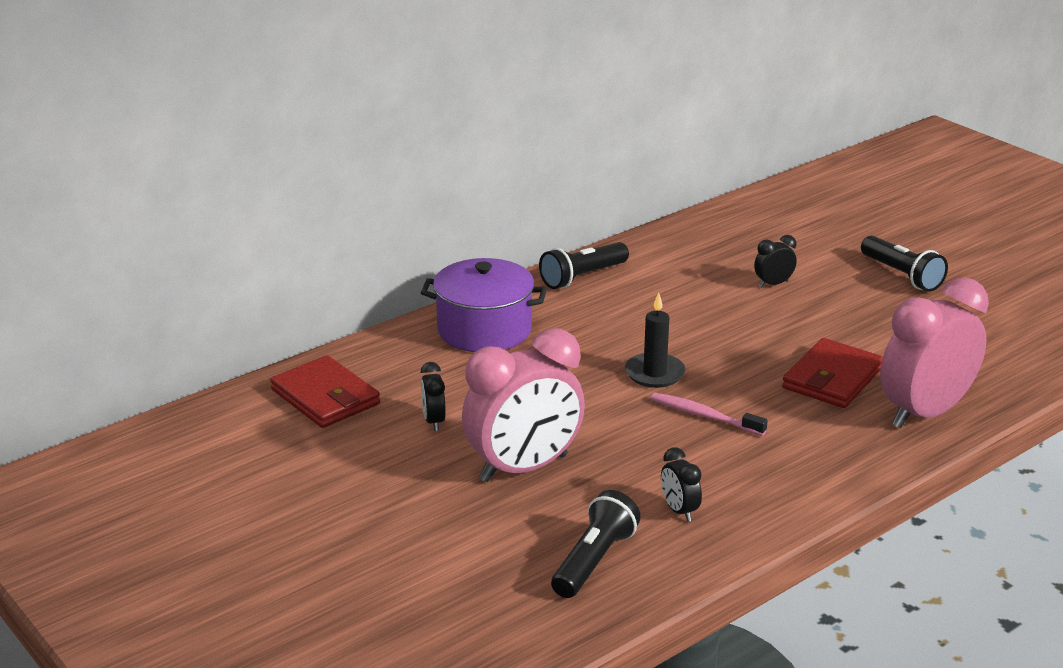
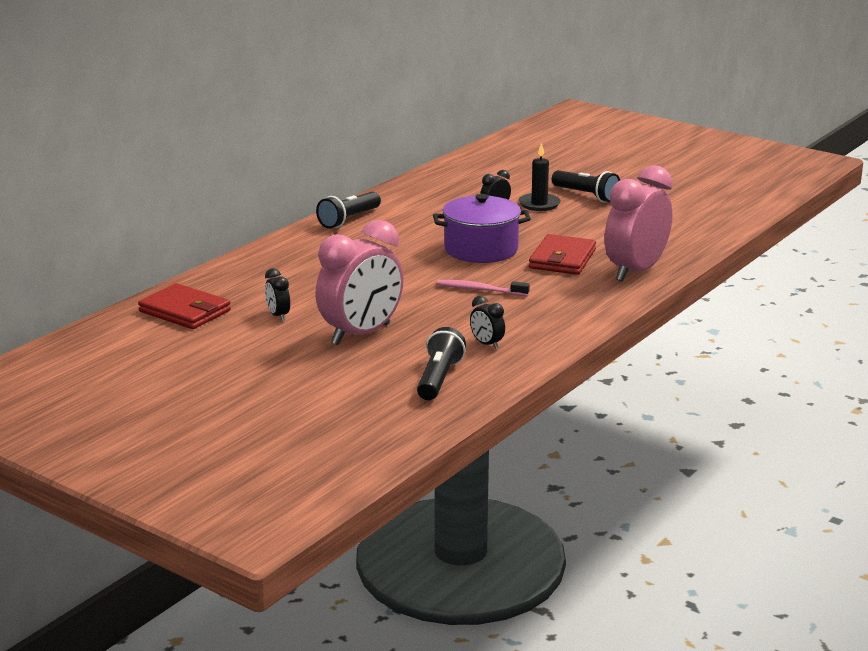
camera: 15 degrees left, 5 degrees down
(484, 330) = (289, 258): purple pot -> purple pot (481, 249)
(654, 373) = (431, 270): black candle -> black candle (539, 204)

